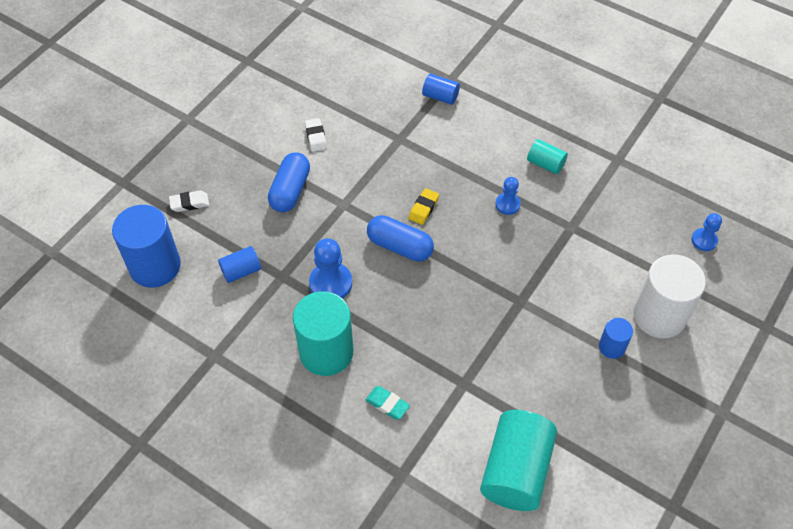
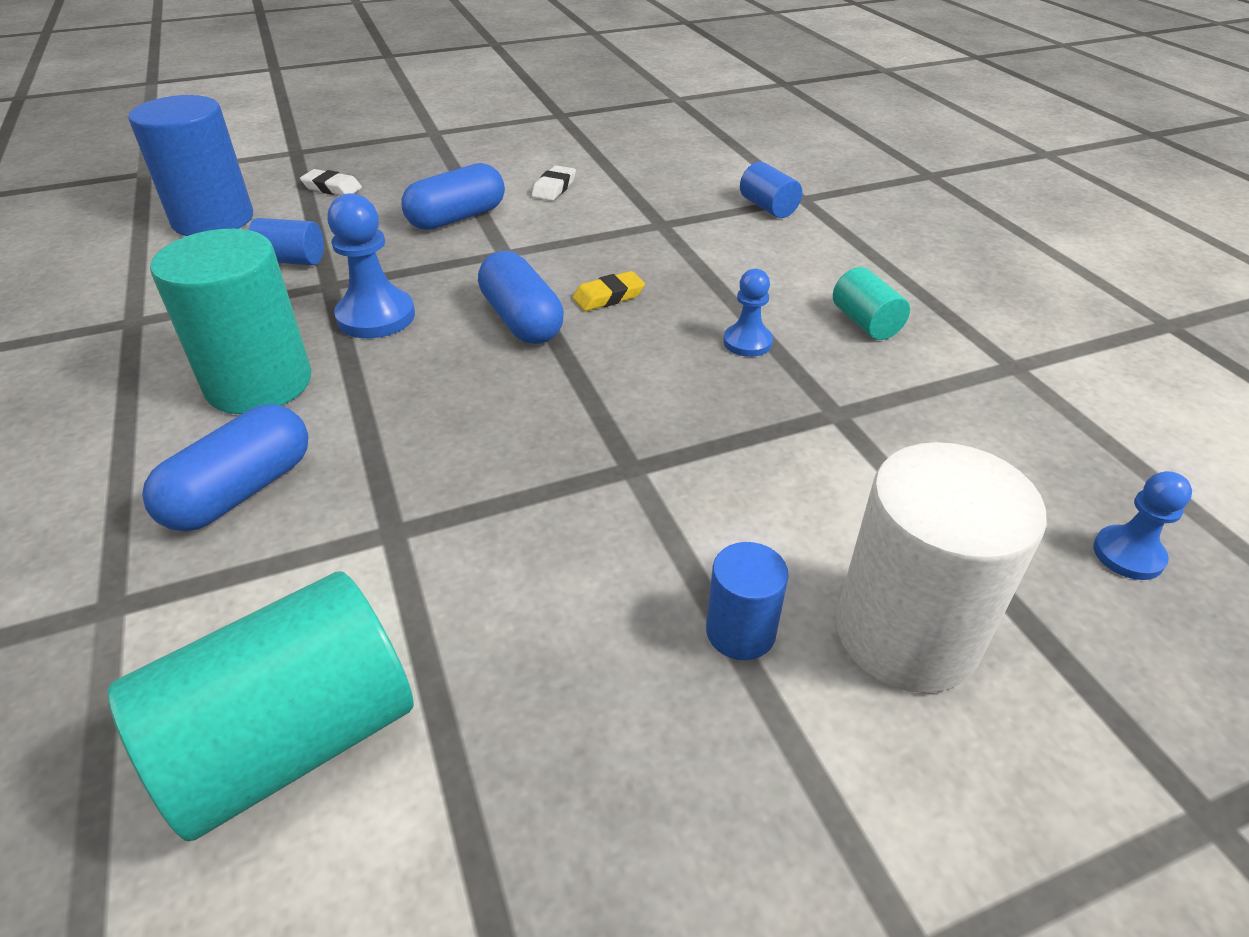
camera: 35 degrees right, 15 degrees down
(387, 404) = (241, 491): turquoise eraser -> blue capsule

